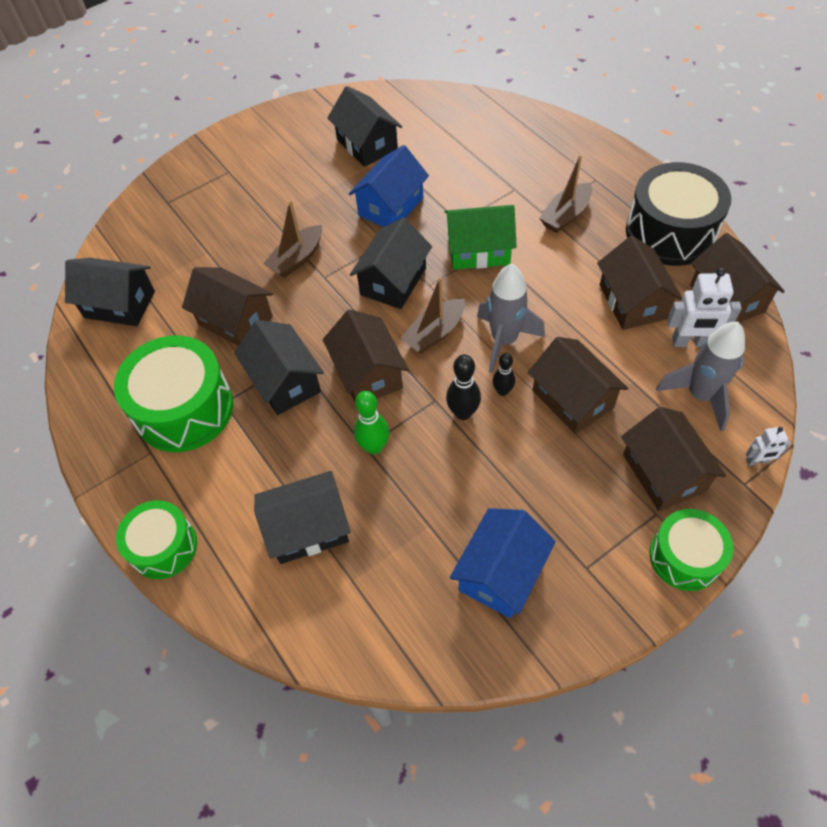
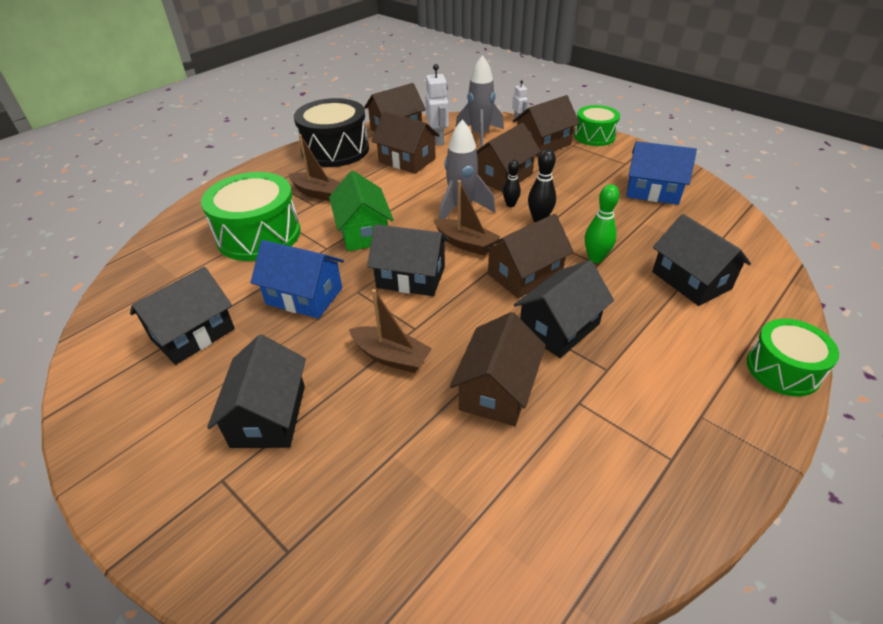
camera: 105 degrees left, 15 degrees down
(120, 304) = (512, 540): black house -> black house (269, 415)
(184, 409) = (633, 402): green drum -> green drum (259, 235)
(632, 301) = (407, 160): brown house -> brown house turned 60 degrees clockwise

